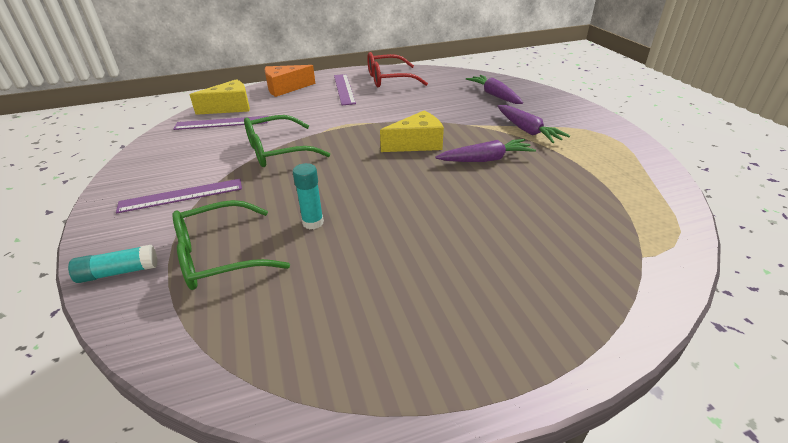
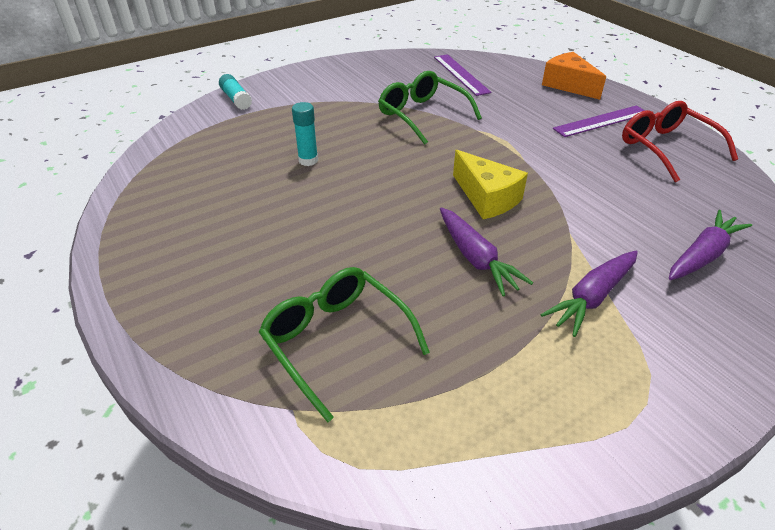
camera: 75 degrees right, 5 degrees up
(181, 195) = (331, 92): purple ruler -> none
(219, 256) = (257, 130): green glasses -> green glasses (336, 341)
(230, 107) = (496, 69): yellow cheese -> none

